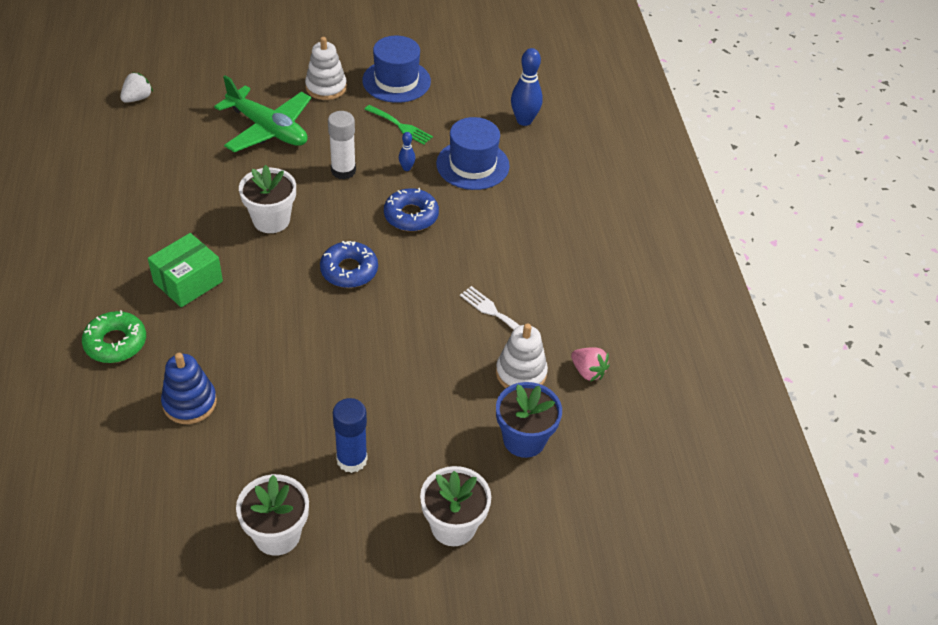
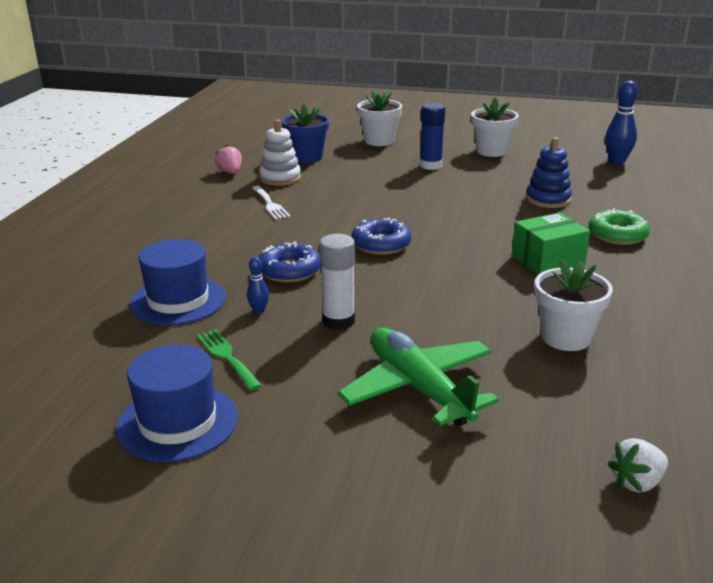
camera: 155 degrees left, 20 degrees down
(271, 220) = (447, 291): white flower pot -> white flower pot (566, 337)
(326, 87) = (298, 435): white stacking toy -> none
(524, 120) = (60, 333): blue bowling pin -> blue bowling pin (617, 161)

